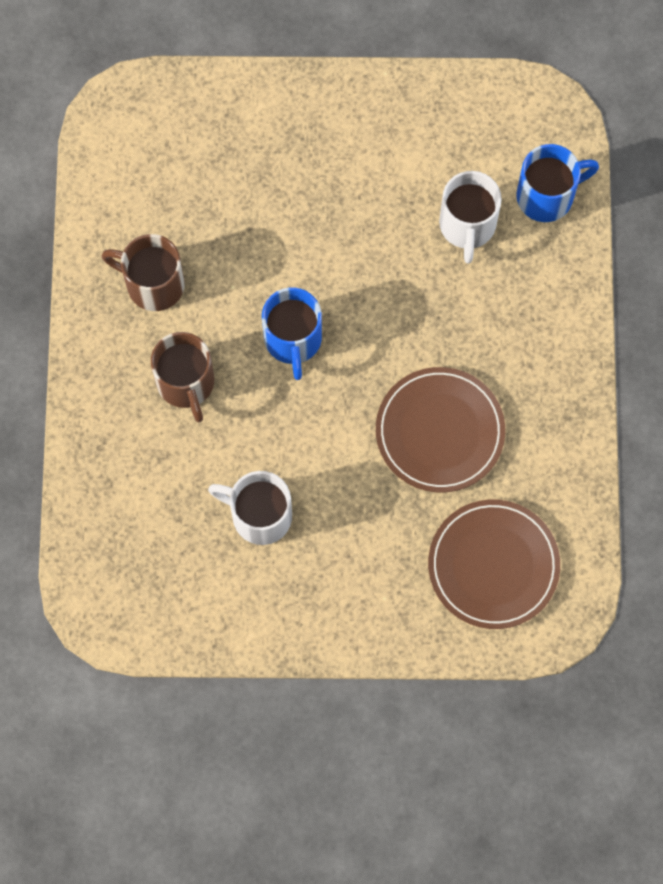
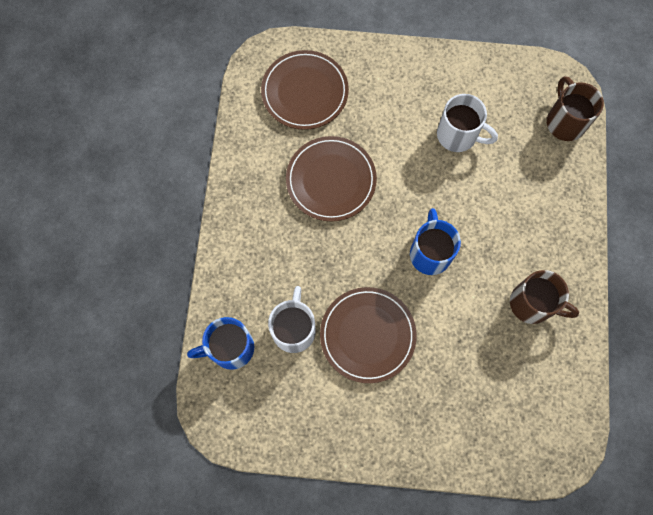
camera: 175 degrees left, 0 degrees up
(186, 384) = (507, 228): brown mug -> brown mug (565, 121)
(370, 226) = (367, 335): none -> brown plate

